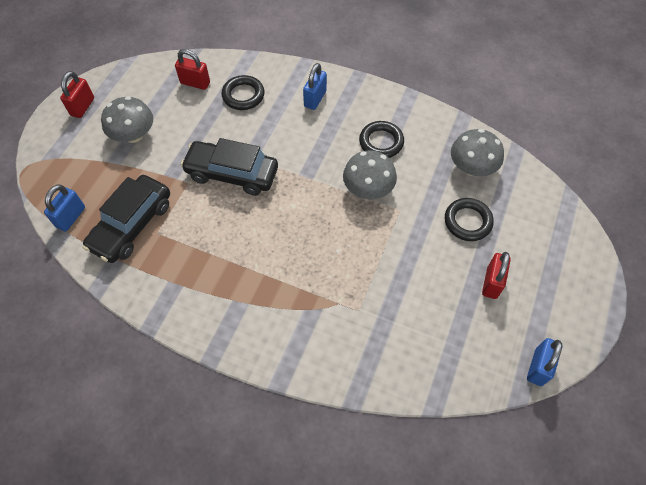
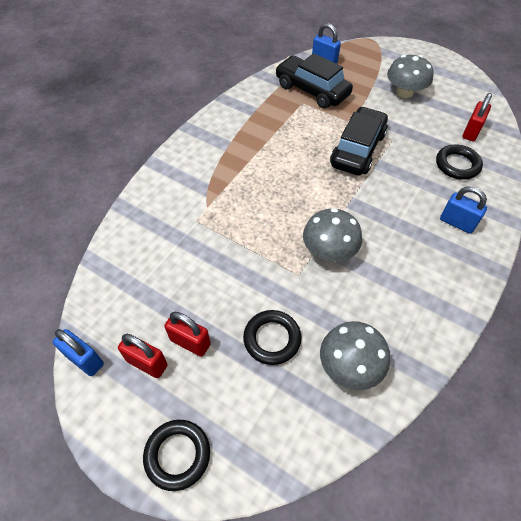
camera: 100 degrees right, 5 degrees down
(82, 107) = (436, 65): red padlock -> red padlock (147, 363)
(381, 142) = (393, 274): black ring -> black ring (177, 455)

